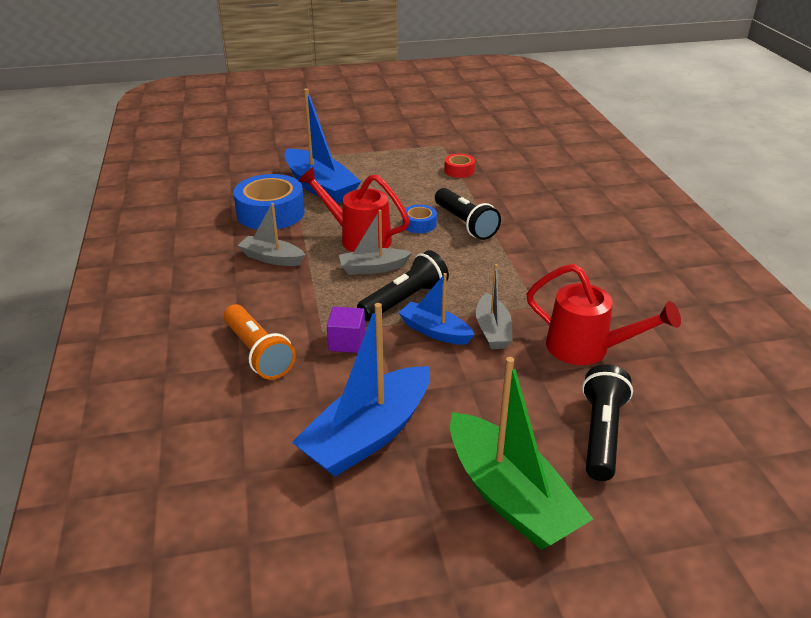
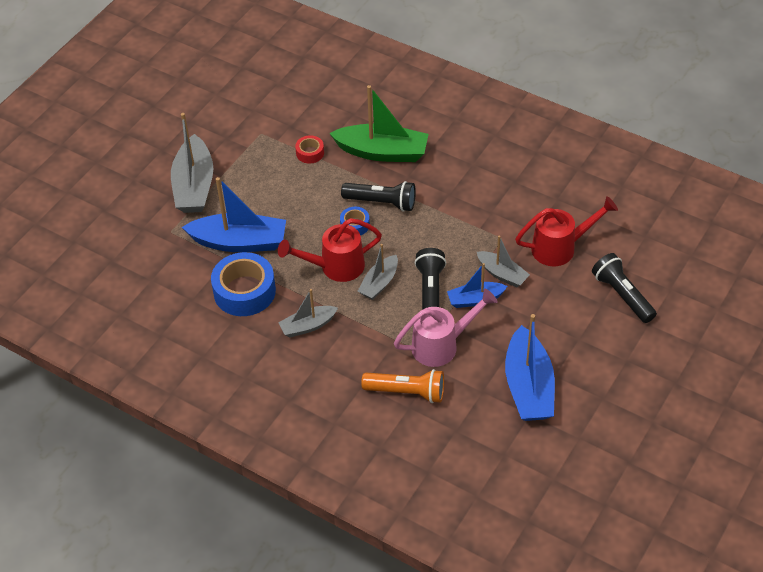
camera: 45 degrees left, 15 degrees up
(347, 342) = (441, 345): purple cube -> pink watering can
(348, 146) = (194, 186): none -> grey boat
(510, 496) = (624, 361): green boat -> green boat (382, 152)

